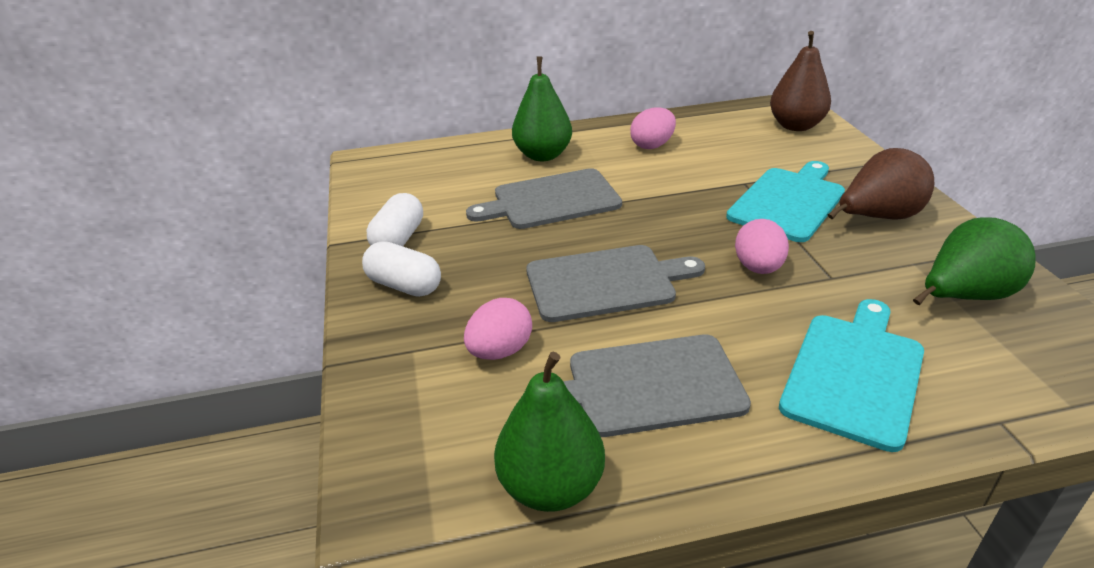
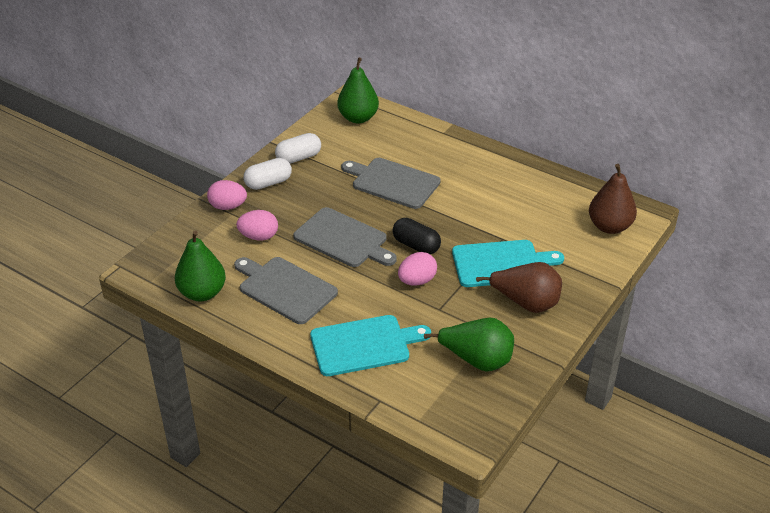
camera: 45 degrees right, 5 degrees up
(404, 285) = (268, 183): white capsule -> white capsule turned 75 degrees clockwise
(543, 155) = (435, 152): green pear -> green pear (358, 118)
(652, 145) = (501, 184): pink egg -> pink egg (228, 206)
(688, 238) = (416, 245): none -> black capsule

